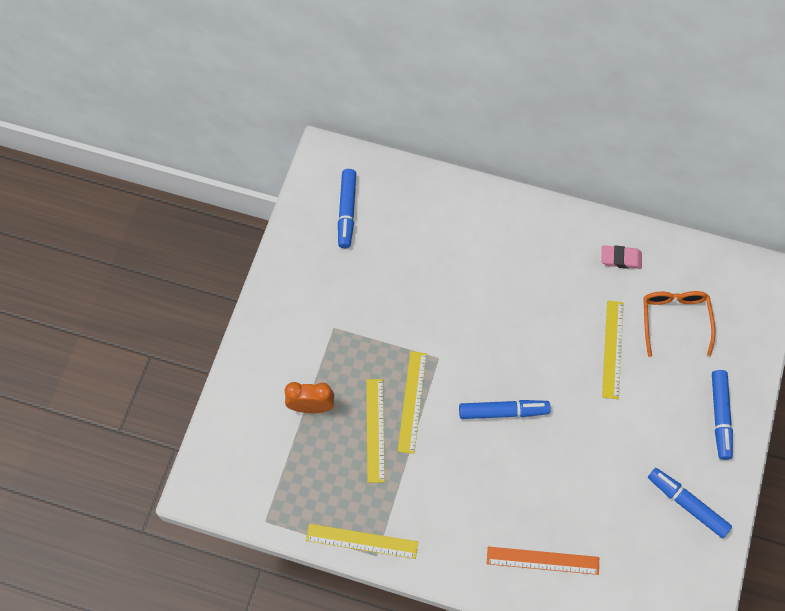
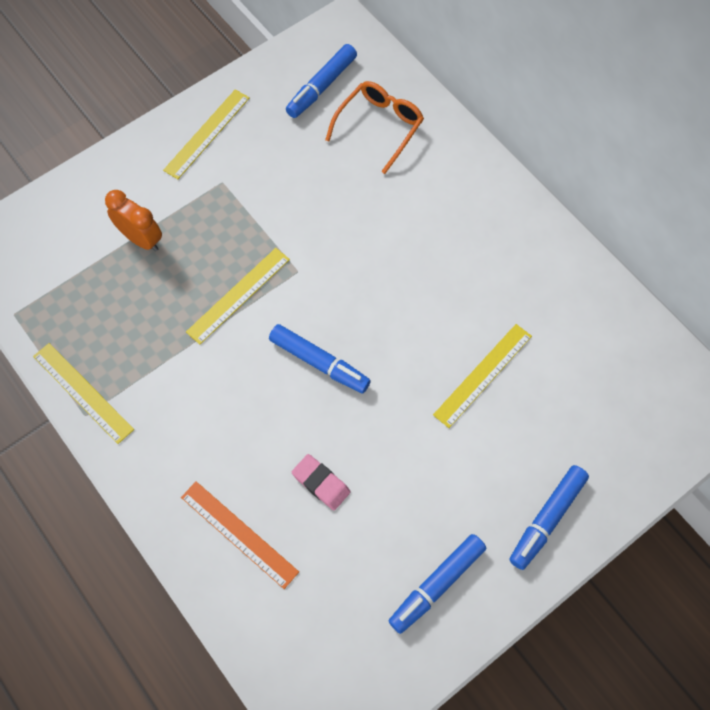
camera: 35 degrees right, 0 degrees up
(375, 430) = (182, 298): yellow ruler -> yellow ruler (207, 133)
(620, 258) = (564, 292): pink eraser -> pink eraser (321, 483)
(674, 319) = (575, 388): orange glasses -> orange glasses (379, 127)
(687, 504) = (437, 585): blue marker -> blue marker turned 120 degrees counterclockwise

